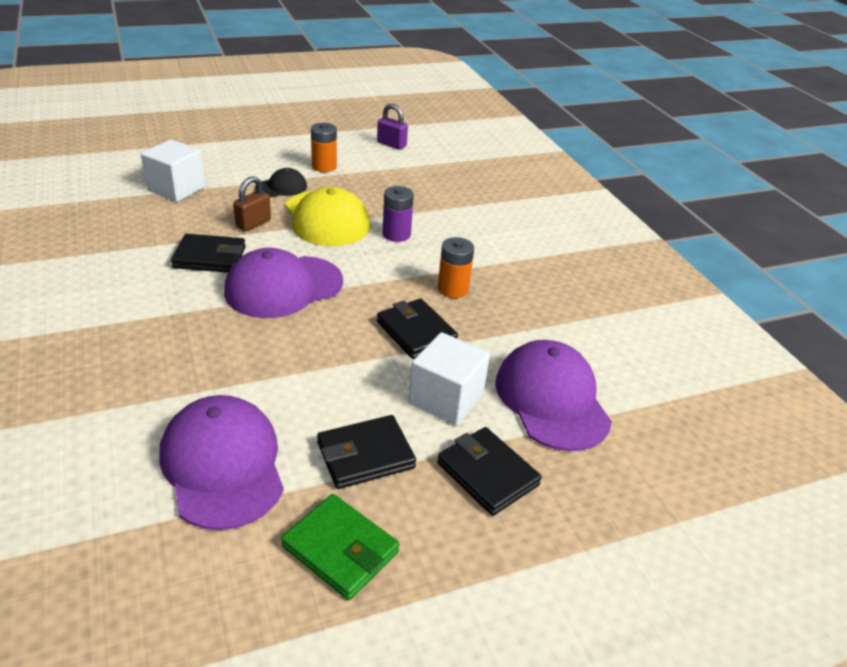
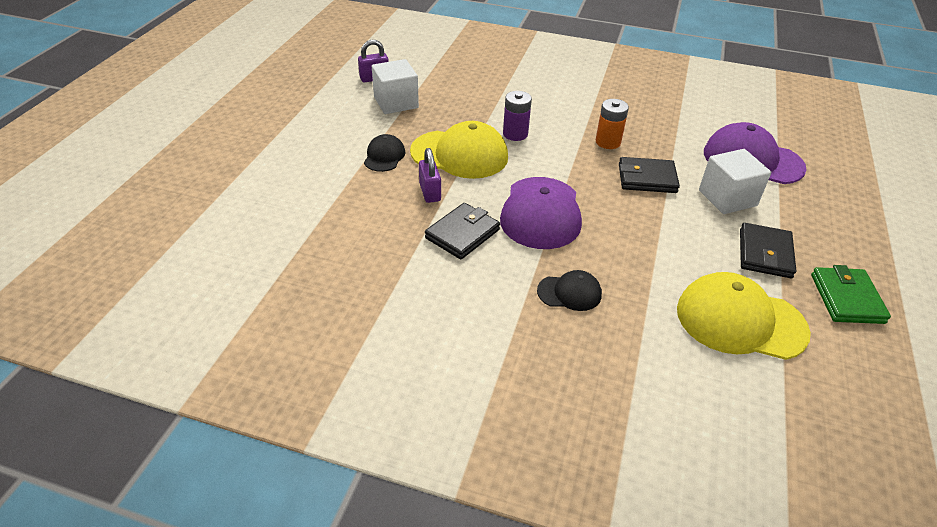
camera: 50 degrees left, 5 degrees up
(176, 188) = (321, 212): white cube -> white cube (396, 102)
(176, 339) = (569, 293): none -> black cap
(222, 465) = (740, 321): purple cap -> yellow cap
(253, 223) = (430, 192): brown padlock -> purple padlock
(324, 166) = (373, 123): orange battery -> none
(340, 549) = (846, 298): green wallet -> green wallet turned 75 degrees counterclockwise
(487, 474) = (807, 214): black wallet -> none

